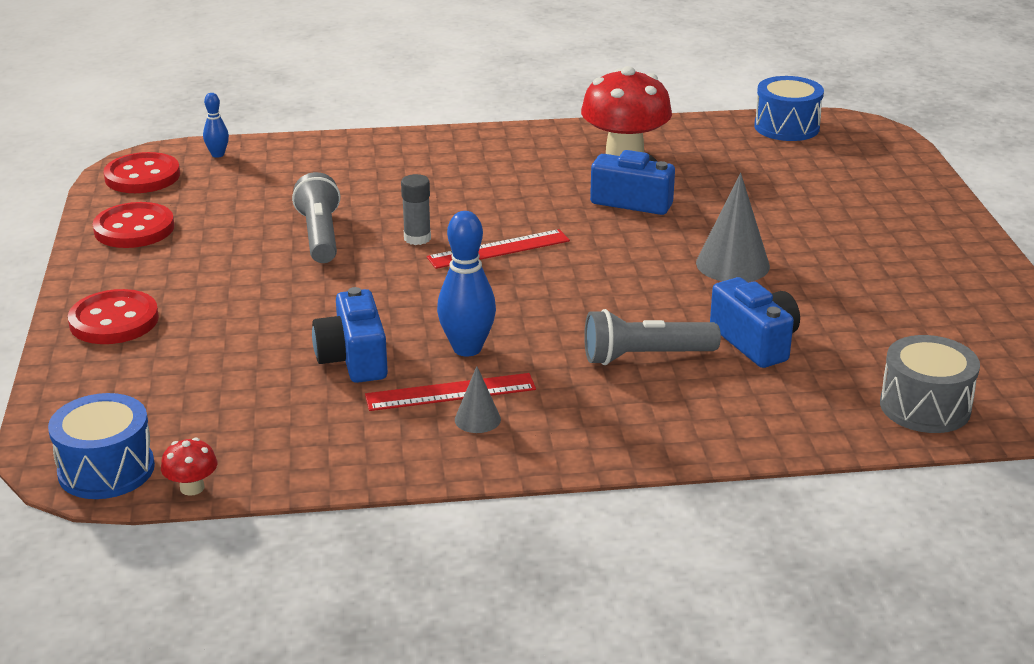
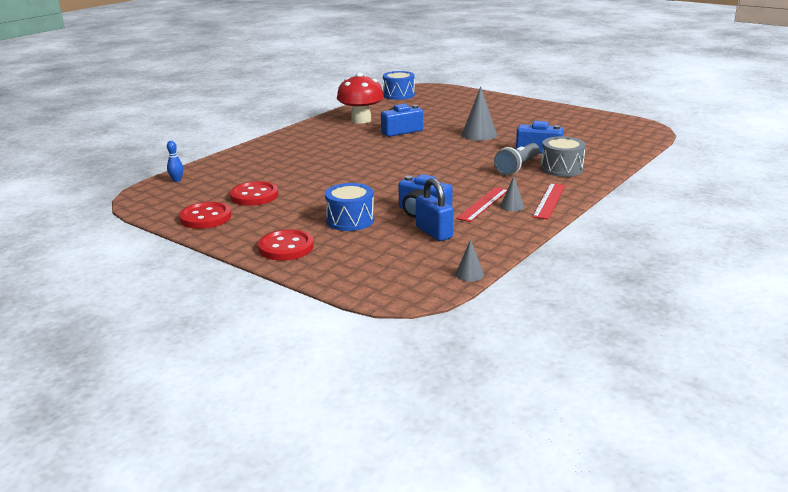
camera: 45 degrees left, 5 degrees down
(106, 470) = (420, 288): blue drum -> blue drum (350, 220)
(142, 176) = (156, 200): red button -> red button (254, 196)
(192, 488) = (469, 274): red mushroom -> grey cone
(293, 400) = (434, 233): none -> blue padlock
(320, 236) = (304, 185): grey flashlight -> none
(417, 238) = (348, 170): grey glue stick -> none
(467, 348) = (455, 191): blue bowling pin -> none
(498, 249) = (388, 161): red ruler -> red ruler (549, 201)
(925, 407) = (622, 144): grey drum -> grey drum (561, 169)

